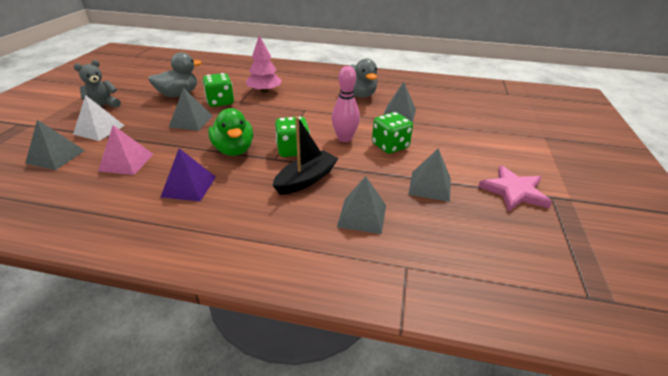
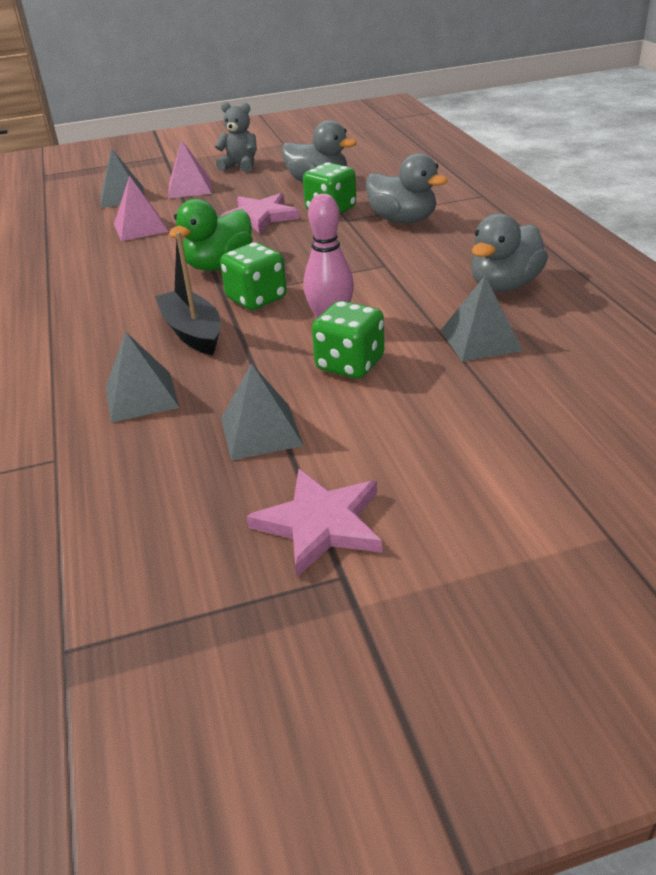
camera: 65 degrees right, 0 degrees up
(99, 129) = (189, 188): white pyramid -> pink pyramid
(189, 186) = (121, 274): purple pyramid -> none
(191, 121) = (260, 217): grey pyramid -> pink star
(264, 91) = (403, 220): pink tree -> grey duck
(306, 179) = (193, 332): black boat -> black boat turned 135 degrees counterclockwise

